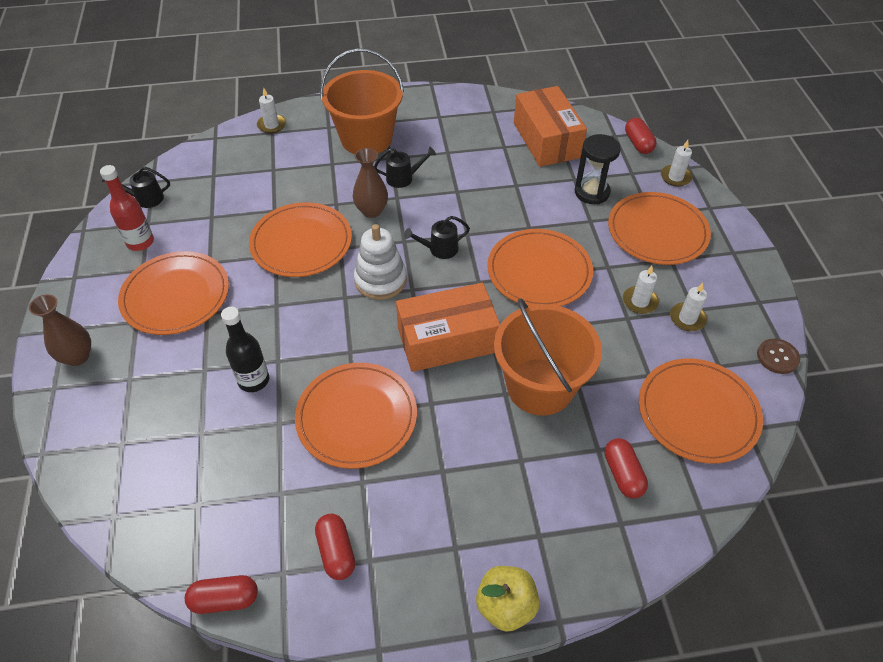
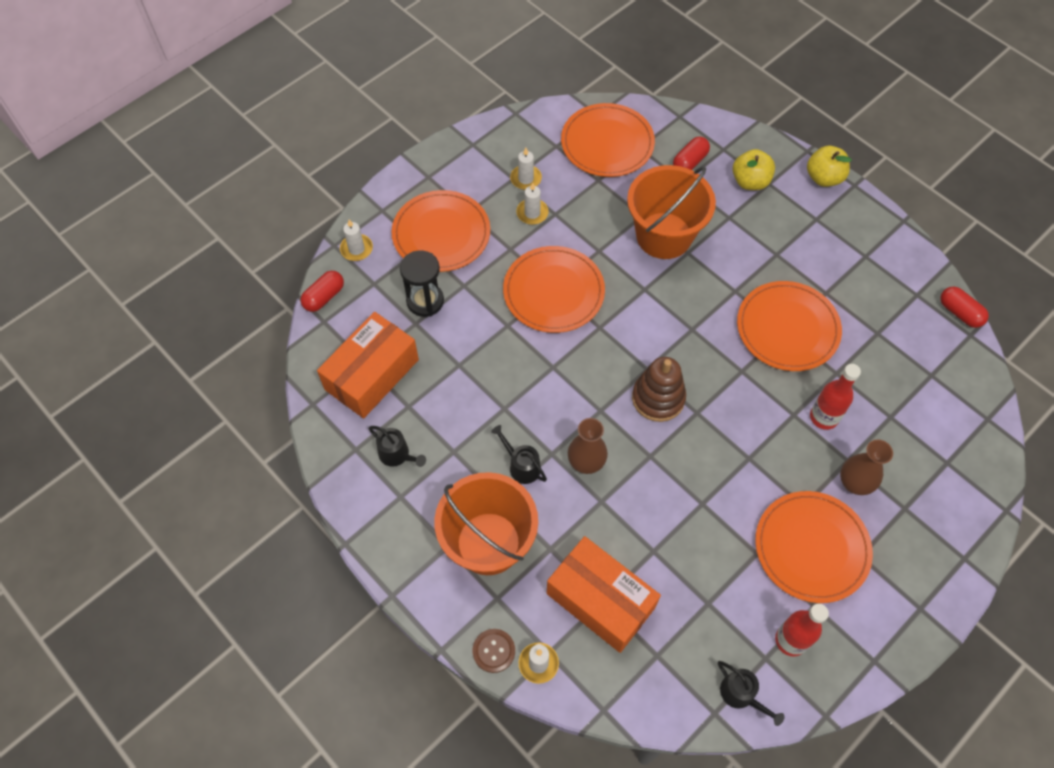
camera: 125 degrees left, 10 degrees up
(77, 356) = (928, 568): brown vase -> brown vase (854, 483)
(253, 380) = (824, 417): black bottle -> red bottle
(301, 242) = (671, 493): orange plate -> none
(336, 552) = (879, 276): red capsule -> none
(380, 280) = (658, 398): white stacking toy -> brown stacking toy
(439, 249) = (588, 377): black watering can -> black watering can (397, 455)
(447, 340) = (675, 313): orange box -> orange box (600, 600)
(555, 516) = (750, 181): none -> yellow apple
(777, 357) = (521, 118): brown button -> brown button (494, 651)

